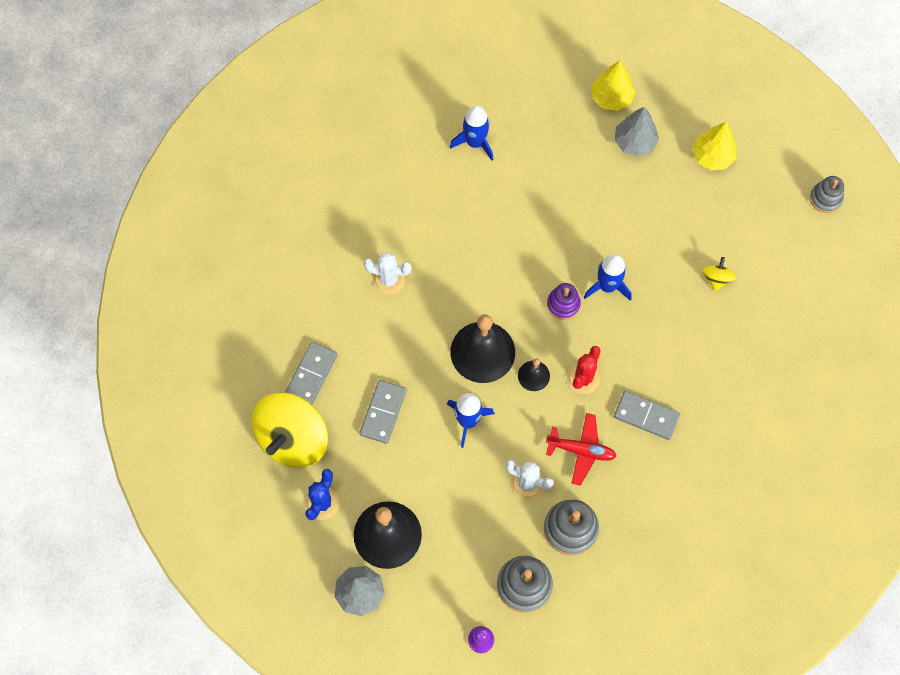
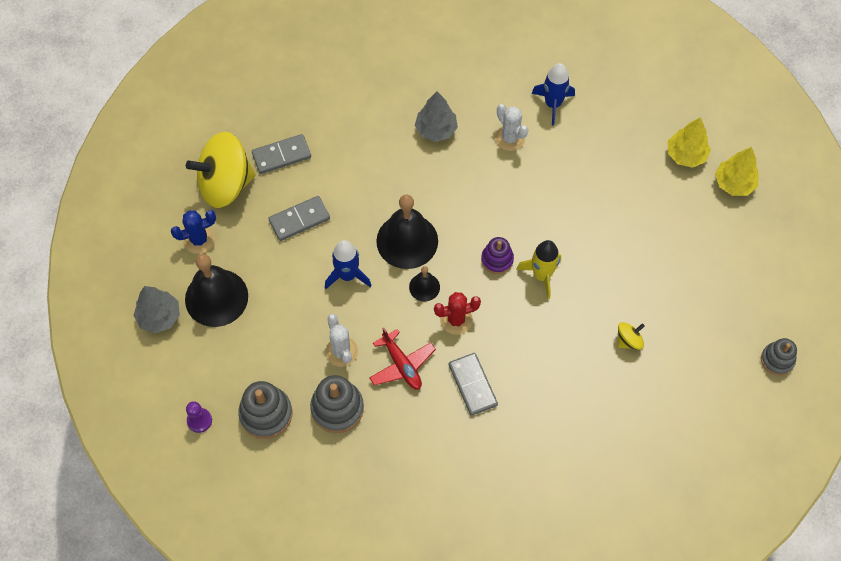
camera: 45 degrees right, 5 degrees down
(389, 279) = (396, 141): white cactus -> white cactus (510, 138)
(607, 286) = (541, 275): blue rocket -> yellow rocket
(634, 142) = (670, 198): grey tree -> grey tree (436, 129)
(712, 156) = (719, 256): yellow tree -> yellow tree (734, 183)

